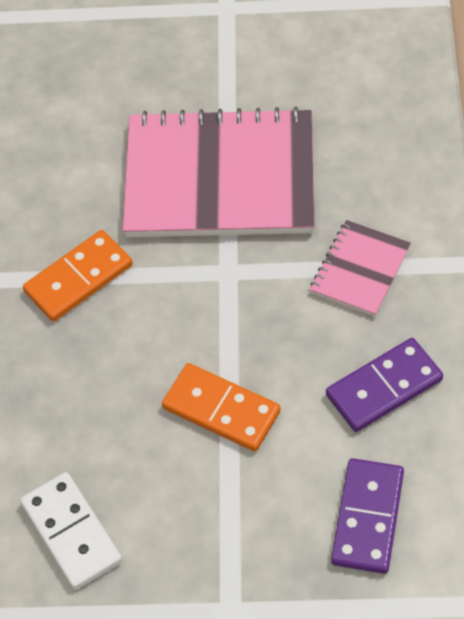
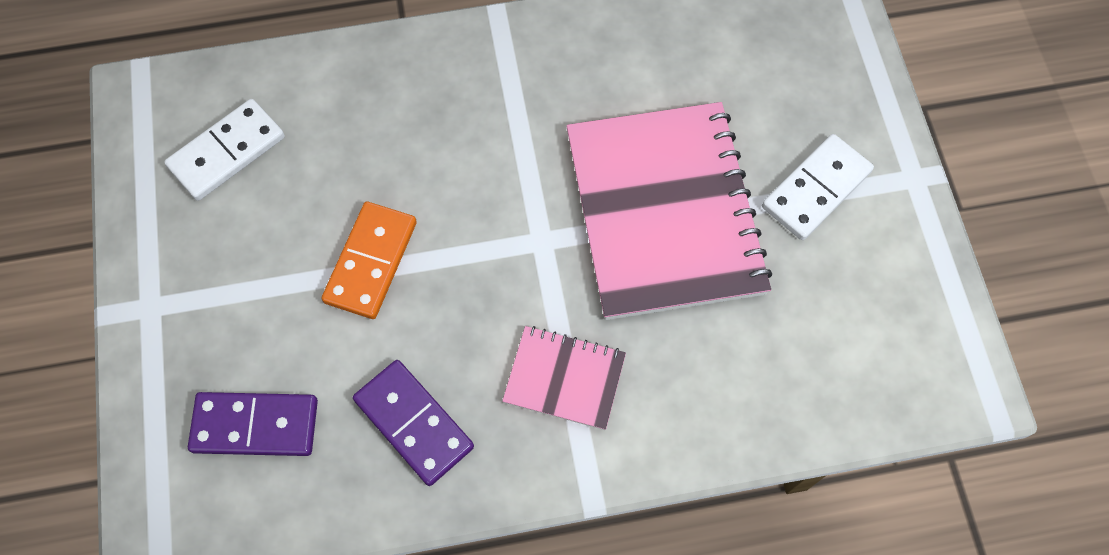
camera: 75 degrees right, 10 degrees up
(78, 278) = (512, 100): orange domino -> none
(222, 71) = (816, 189): none -> white domino

